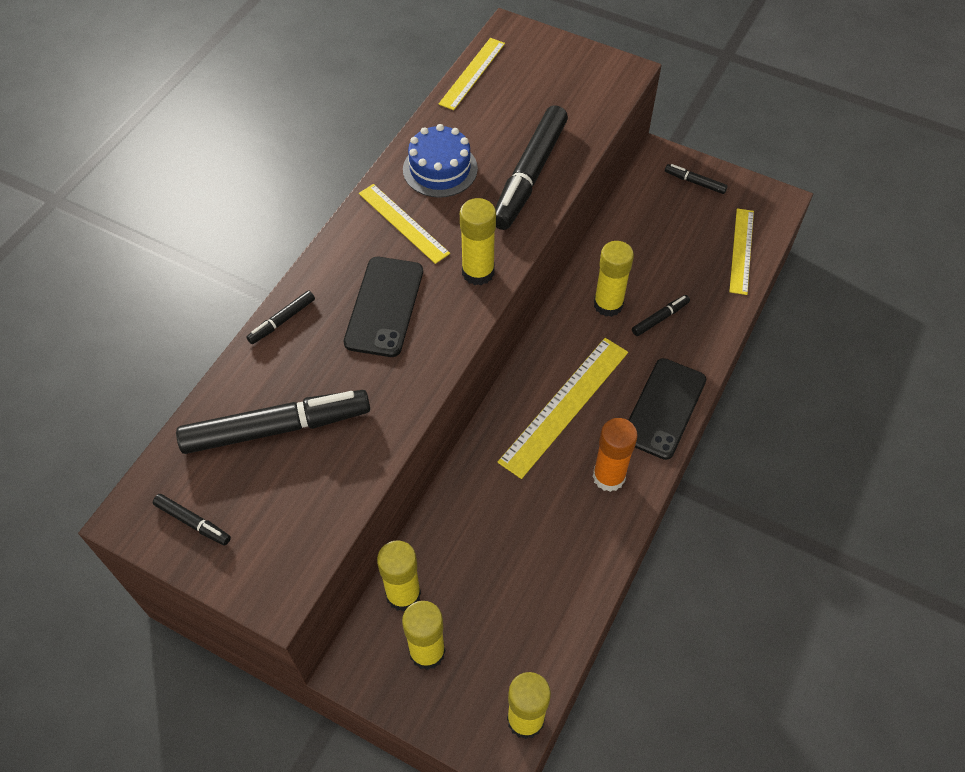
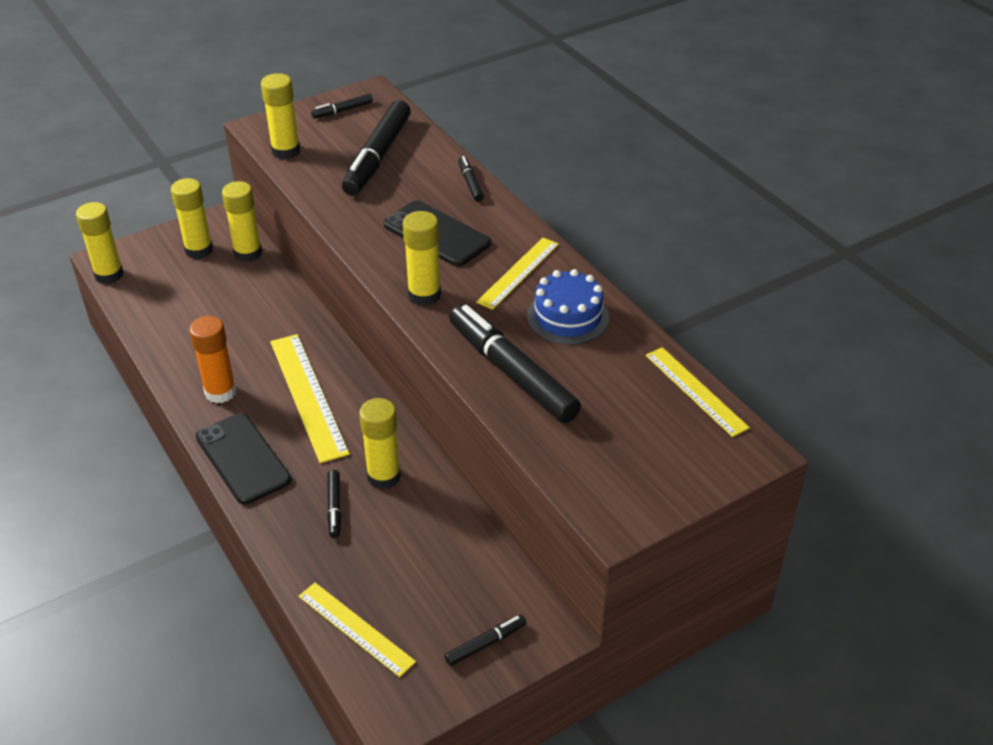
camera: 120 degrees right, 15 degrees down
(314, 529) = (286, 151): none -> yellow glue stick
(403, 223) = (518, 272): yellow ruler -> yellow ruler turned 45 degrees counterclockwise

